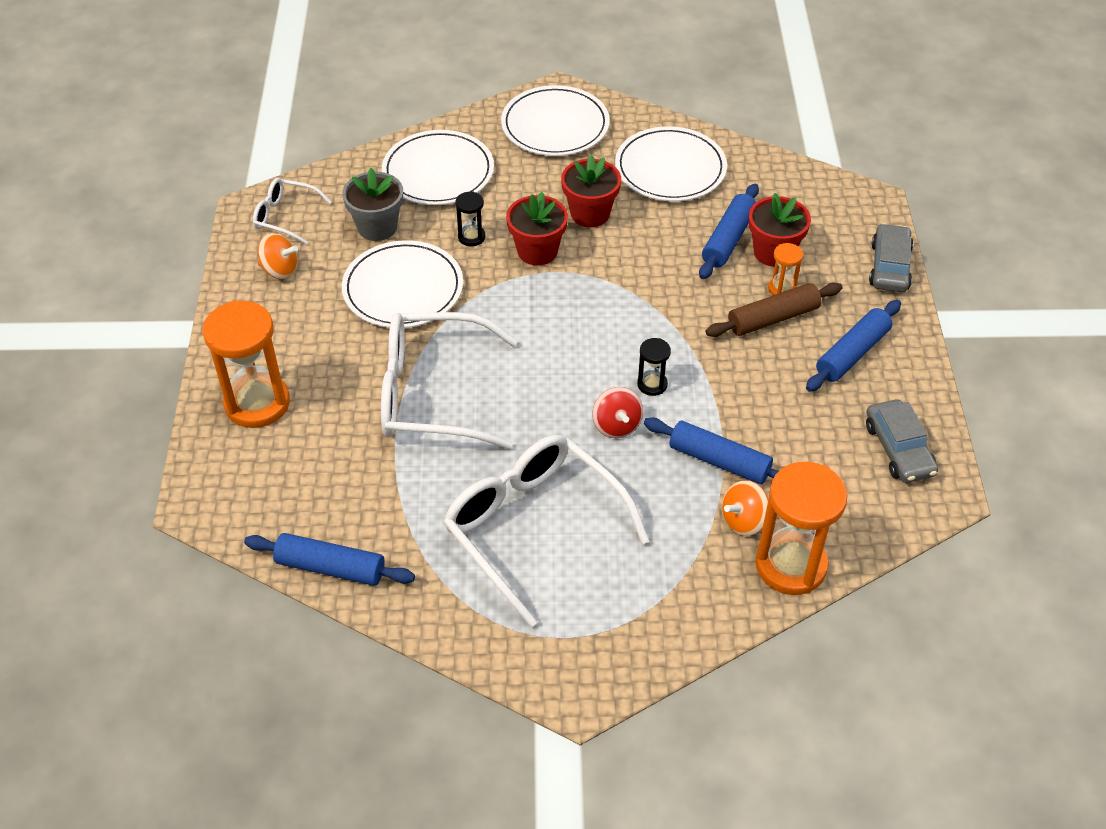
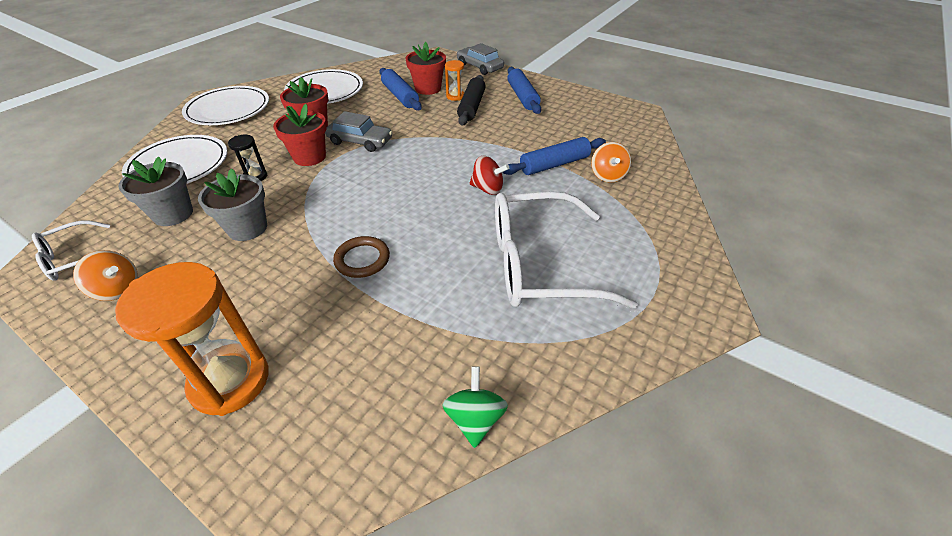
camera: 55 degrees left, 5 degrees down
(280, 270) = (118, 289): orange spinning top -> orange spinning top turned 60 degrees clockwise
(330, 567) = (475, 419): blue rolling pin -> green spinning top
(403, 288) = (247, 228): white plate -> grey flower pot
(432, 394) = (362, 259): white glasses -> brown ring
(652, 384) = (471, 162): black hourglass -> none
(773, 318) = (471, 107): brown rolling pin -> black rolling pin
(790, 565) = (654, 174): orange hourglass -> none
(898, 449) = (599, 110): grey car -> grey car (360, 141)

